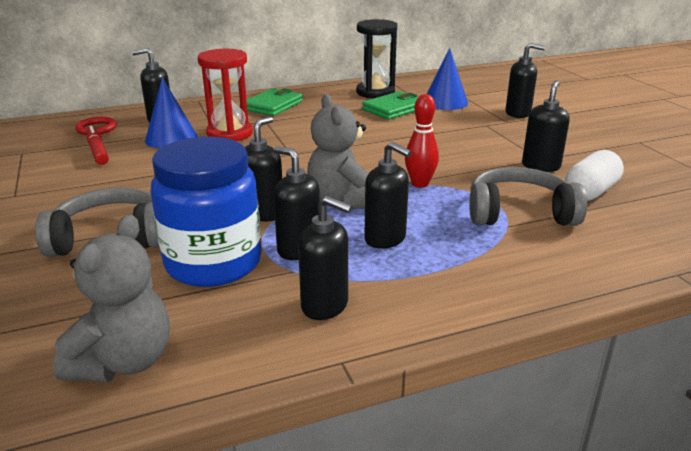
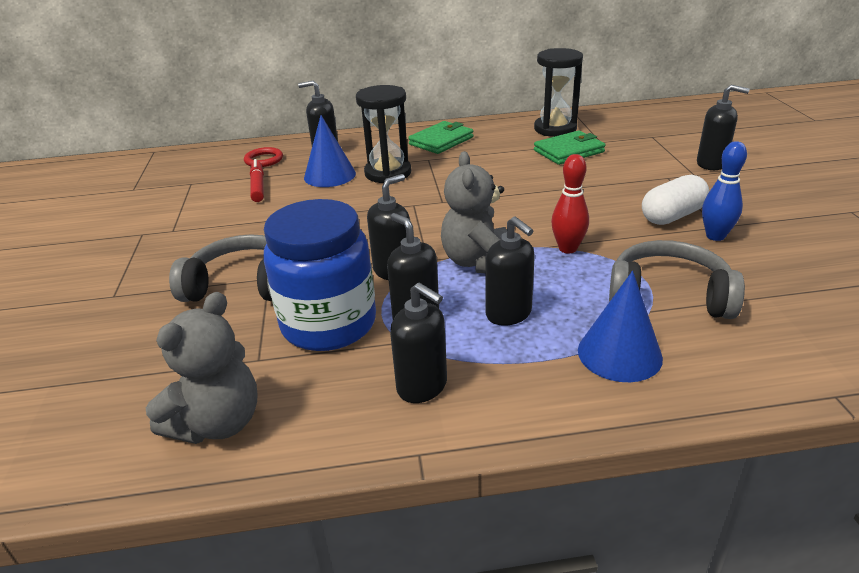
camera: 15 degrees right, 5 degrees up
(230, 134) = (388, 173): red hourglass -> black hourglass
(445, 102) = (630, 145): blue cone -> blue cone (619, 354)
(541, 166) = (715, 236): black soap dispenser -> blue bowling pin
(590, 192) = (765, 275): white capsule -> white capsule (672, 216)

